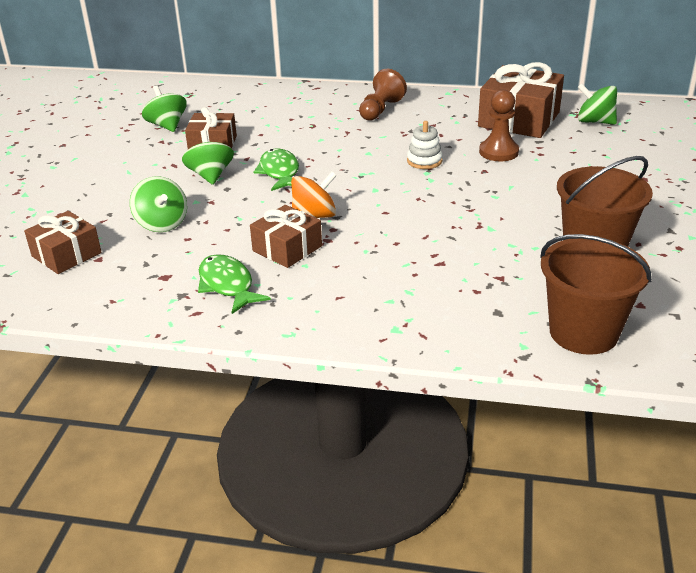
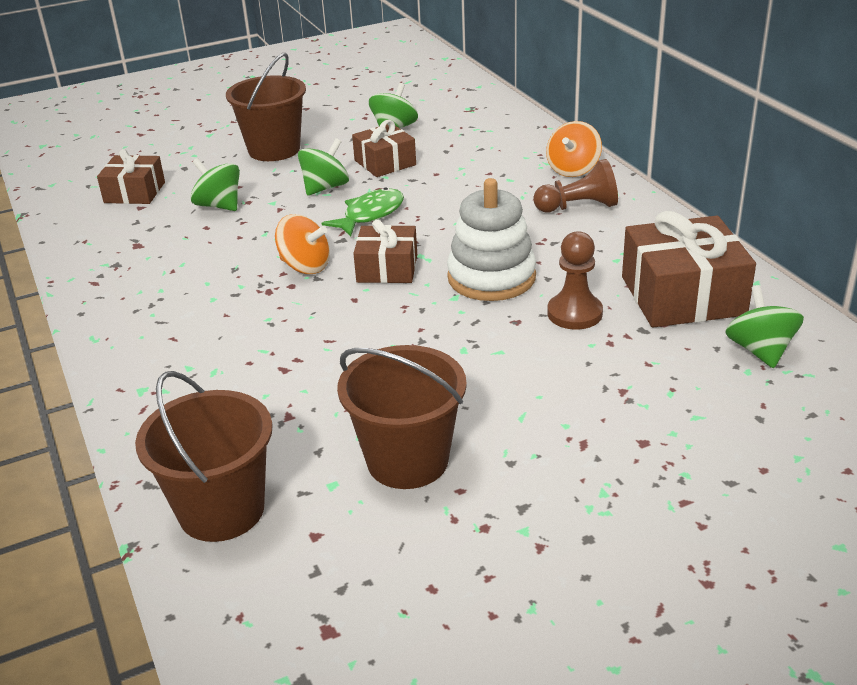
camera: 55 degrees right, 0 degrees up
(110, 176) = (274, 150): none -> brown bucket
(162, 223) = (219, 205): green spinning top -> green spinning top turned 105 degrees clockwise
(227, 285) = (147, 277): green fish -> none
(287, 248) = (233, 278): brown gift -> brown gift (387, 268)
(332, 95) = (573, 169): none -> orange spinning top
(424, 161) = (491, 277): white stacking toy -> white stacking toy, size x1.91

